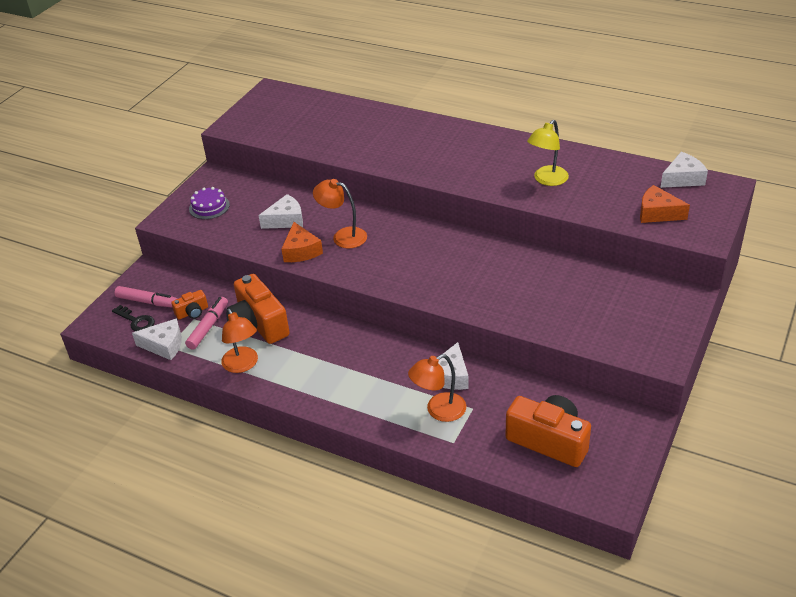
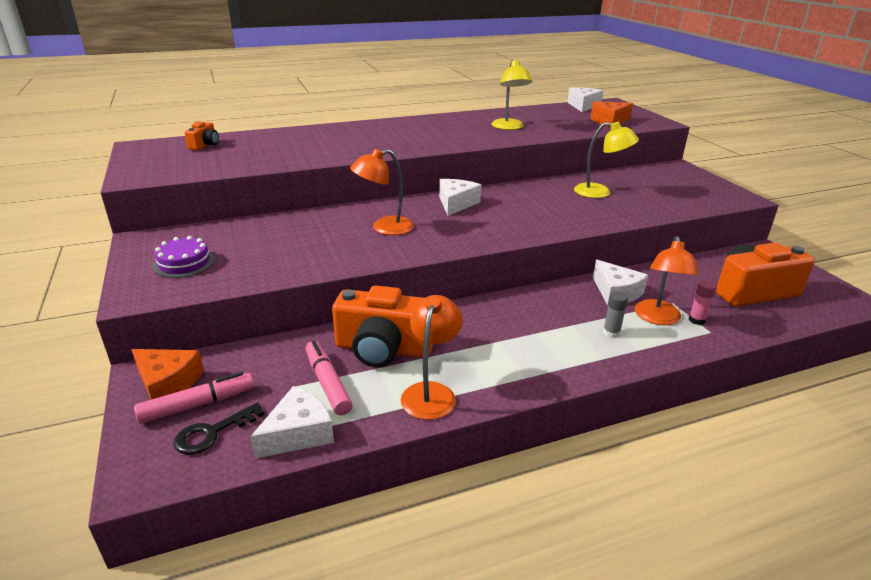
camera: 50 degrees left, 10 degrees down
(136, 321) = (212, 433): black key -> black key turned 150 degrees clockwise
(192, 312) = (282, 381): orange camera -> orange camera (205, 145)
(243, 365) = (431, 392): orange lamp -> orange lamp turned 90 degrees counterclockwise
(286, 220) = (302, 239): white cheese -> white cheese (456, 203)
(301, 251) = (363, 253): orange cheese -> orange cheese (167, 383)
(391, 399) = (611, 333): none -> grey glue stick
(461, 429) = (696, 320): none -> pink glue stick
(550, 285) = (600, 192): none -> yellow lamp

